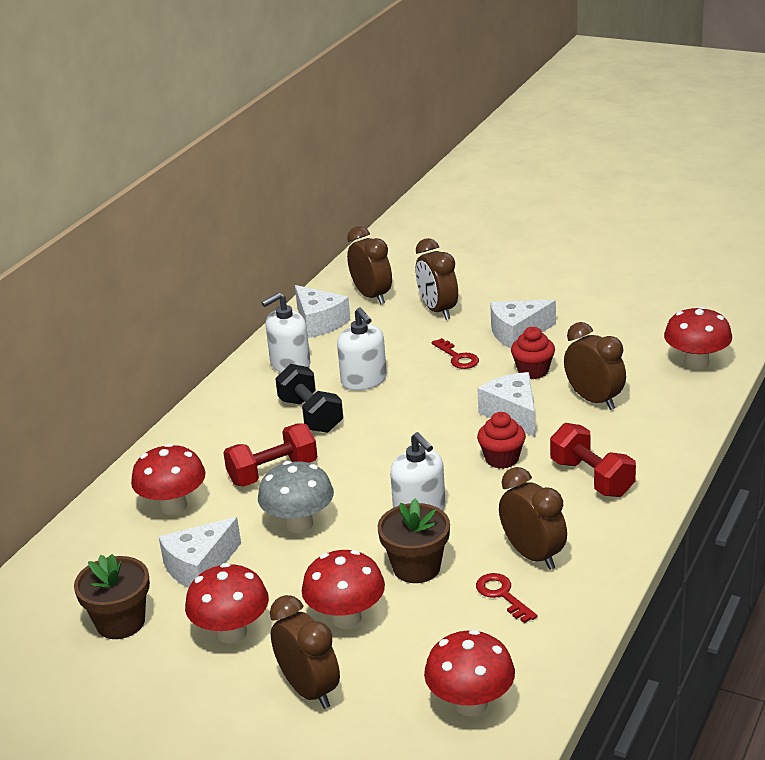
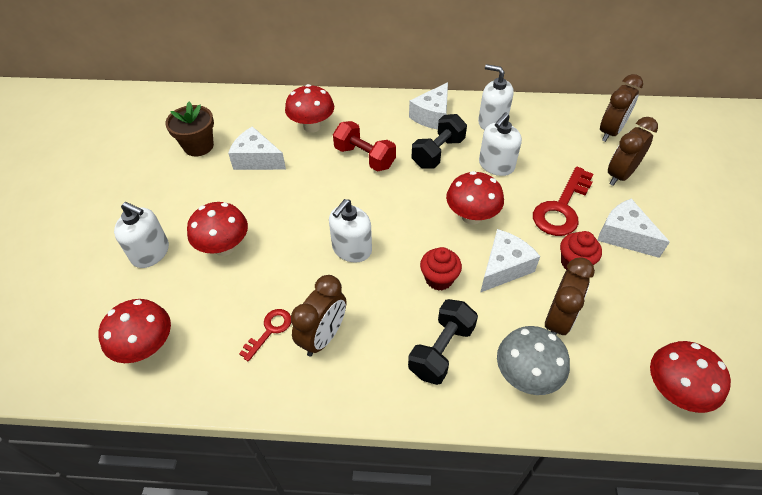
camera: 65 degrees right, 20 degrees up
(232, 632) = (198, 196): red mushroom -> red mushroom (471, 216)
(299, 524) = (315, 189): grey mushroom -> grey mushroom (526, 375)
(309, 690) = (151, 252): brown clock -> white soap dispenser
(319, 322) = (554, 117): white cheese -> white cheese (432, 116)
(416, 567) = (287, 268): brown flower pot -> none
(458, 357) = (561, 208): red key -> red key, size x1.84
(591, 478) = (441, 350): red dumbbell -> black dumbbell

